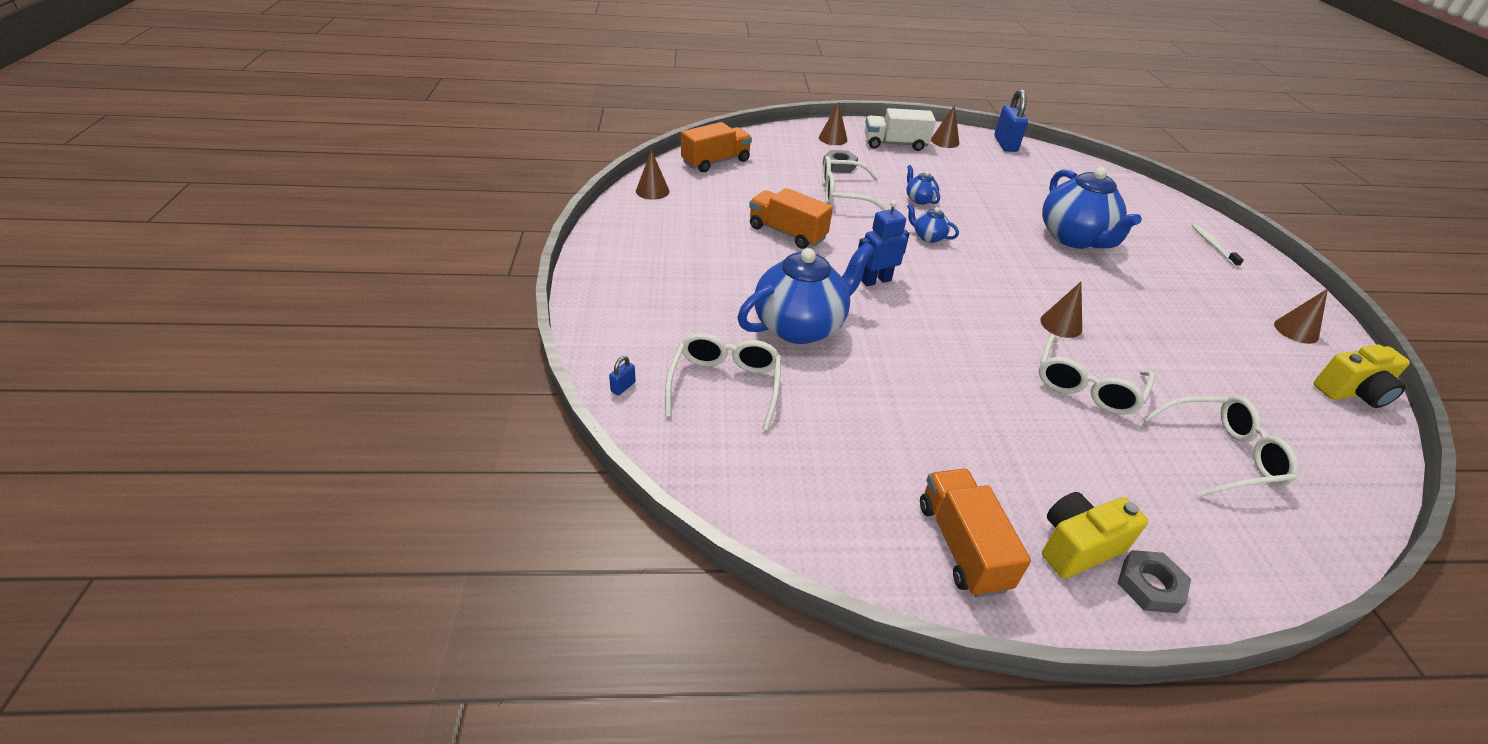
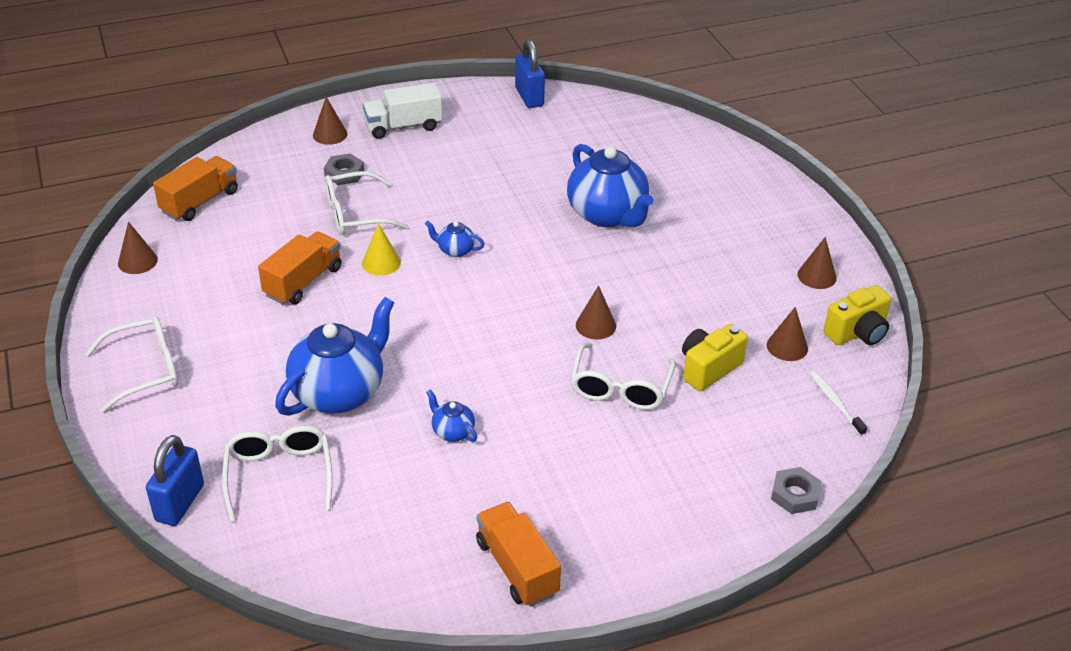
camera: 15 degrees left, 0 degrees up
(623, 387) = (180, 503): blue padlock -> blue padlock, size x2.30
(787, 233) = (303, 282): orange truck -> orange truck turned 105 degrees clockwise
(859, 233) = (381, 263): none -> yellow cone
(876, 280) = (407, 319): blue robot -> none
(919, 199) = (440, 201): blue teapot -> blue teapot (452, 432)
(945, 141) = (460, 108): brown cone -> brown cone (787, 346)
(1077, 546) = (613, 542): yellow camera -> yellow camera (708, 368)
(1150, 585) = (670, 559): grey nut -> grey nut (795, 494)
(1213, 245) = (747, 189): white toothbrush -> white toothbrush (835, 402)
(1222, 454) = (737, 426): white glasses -> white glasses (146, 370)

